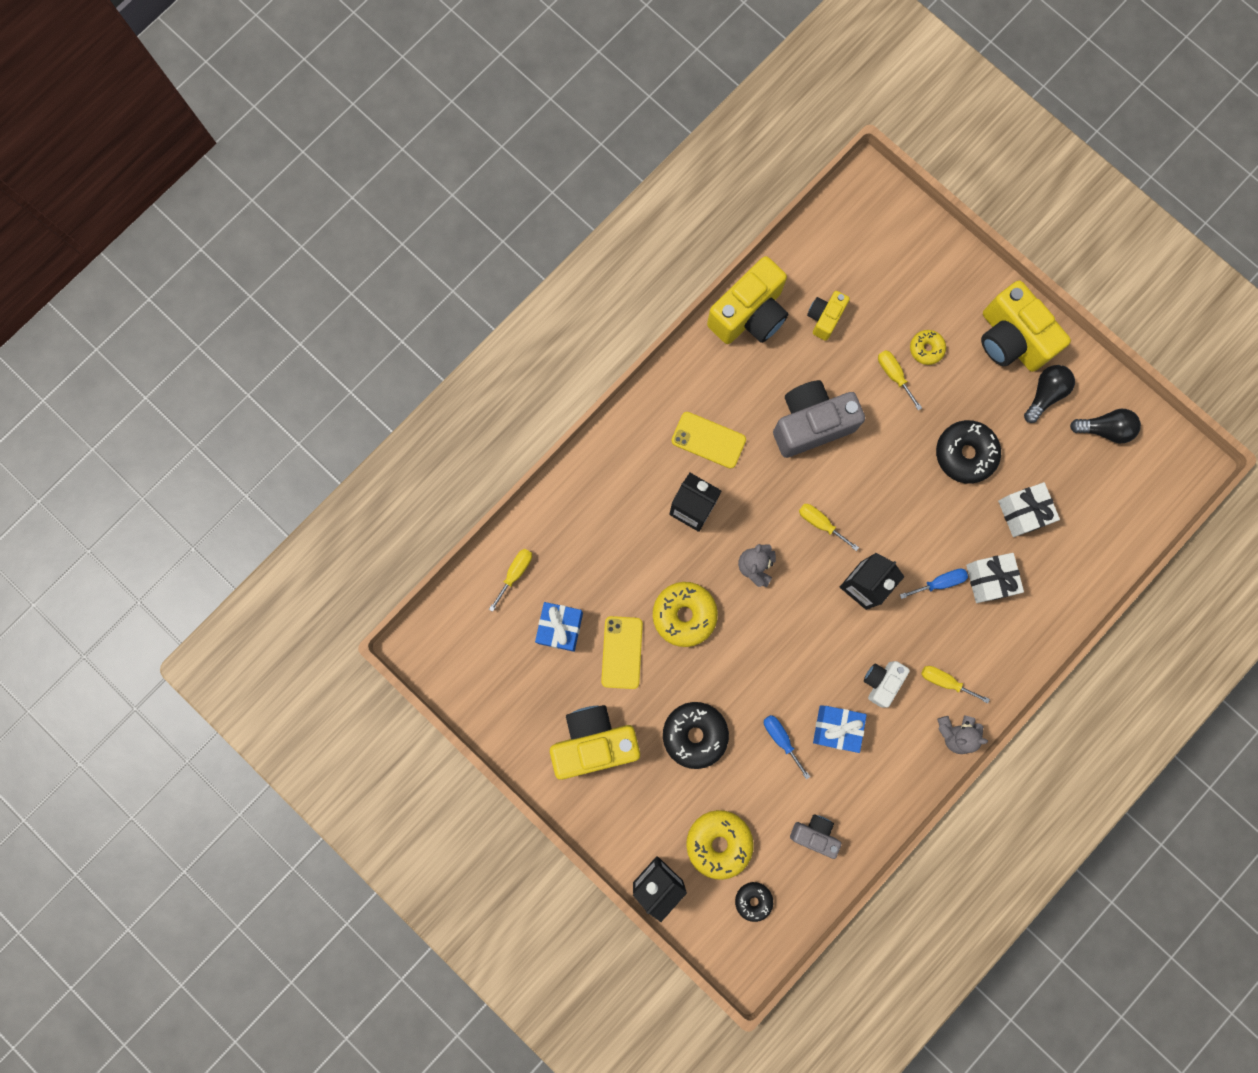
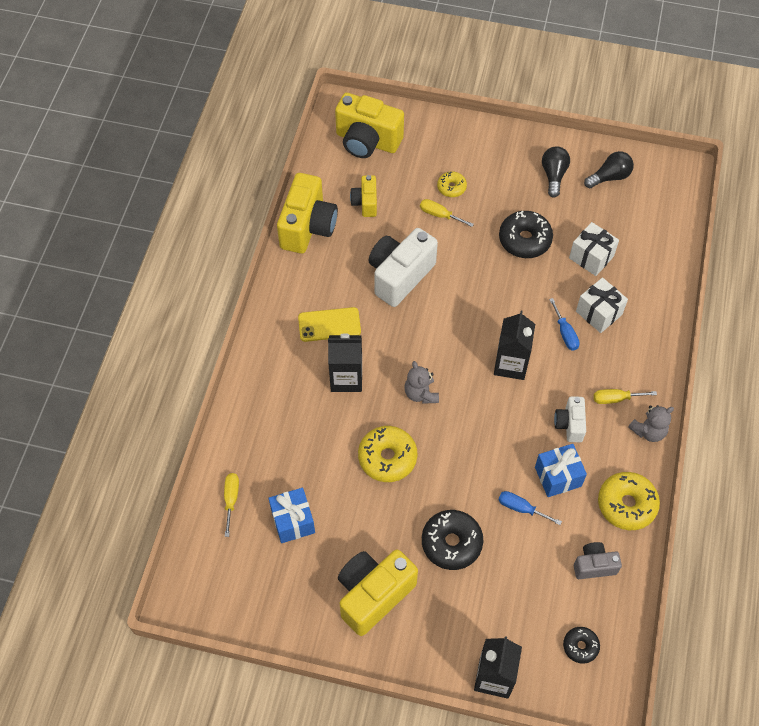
camera: 30 degrees left, 20 degrees down
(622, 652) = (354, 512): yellow phone -> none
(718, 843) = (523, 616): yellow donut -> yellow donut (626, 504)
(810, 424) = (400, 276): grey camera -> white camera
(820, 523) = (450, 338): yellow screwdriver -> none
(939, 582) = (565, 333): blue screwdriver -> blue screwdriver turned 120 degrees clockwise
(1010, 339) = (506, 153): yellow camera -> yellow camera (367, 141)

